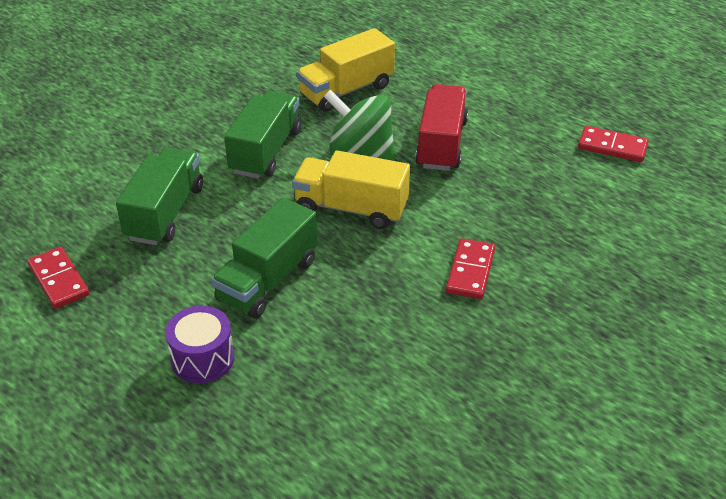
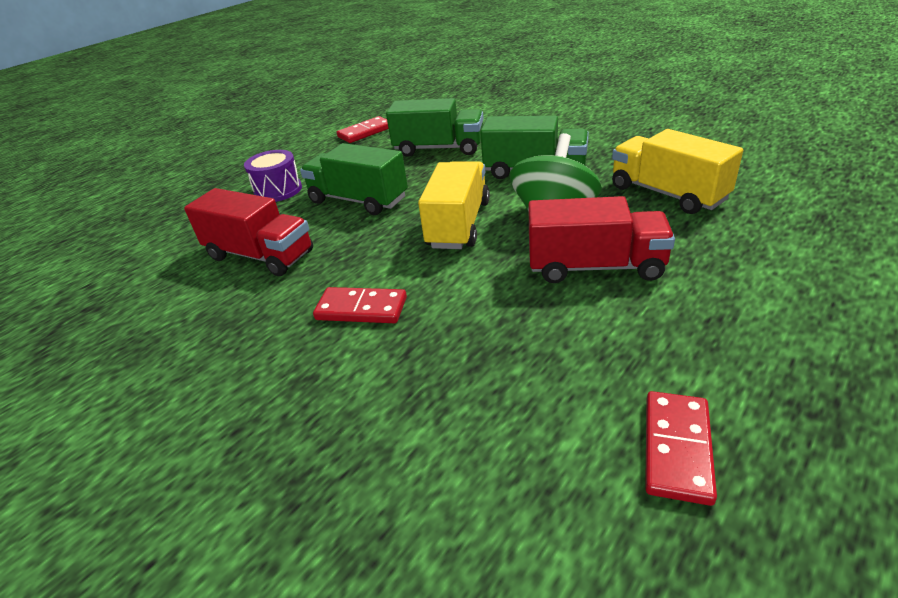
camera: 90 degrees right, 5 degrees down
(361, 354) = (260, 255): none -> red truck

